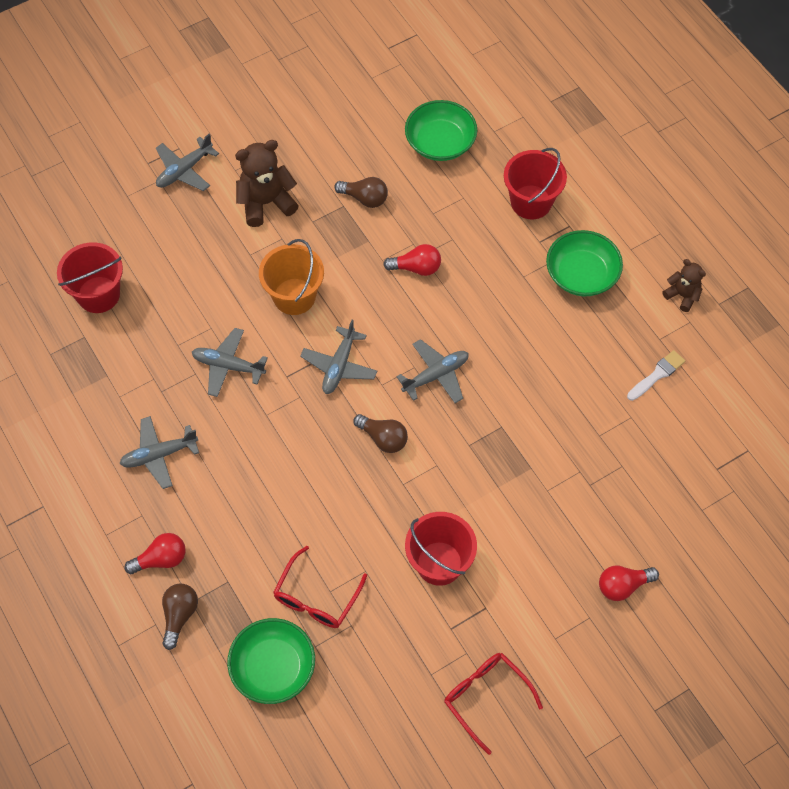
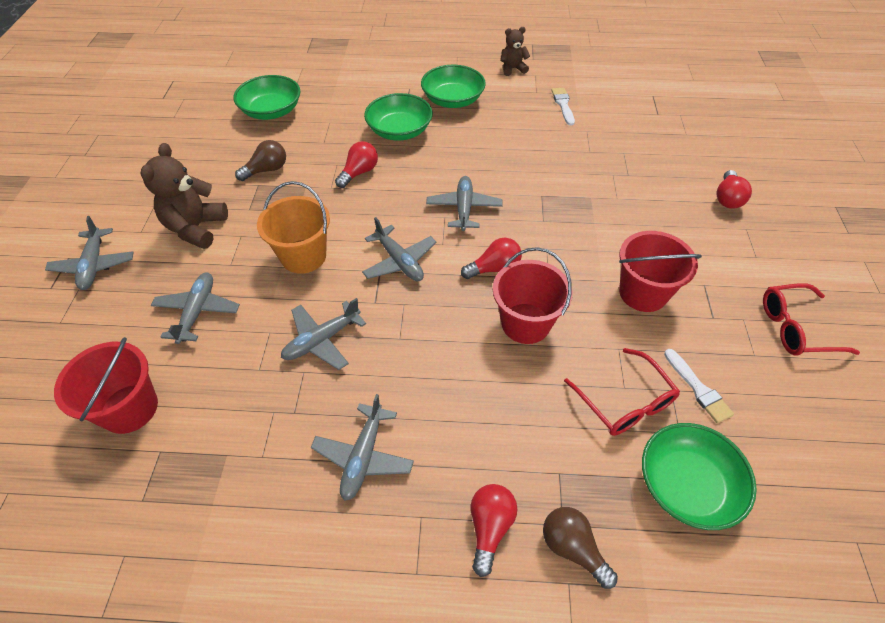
camera: 55 degrees left, 10 degrees down
(195, 269) = (197, 312): none -> grey plane
(365, 644) = (698, 388): none -> white brush
(383, 438) = (494, 268): brown light bulb -> red light bulb
(497, 261) = (399, 131): none -> green bowl
(531, 202) = (371, 95): red bucket -> red bucket (525, 323)

